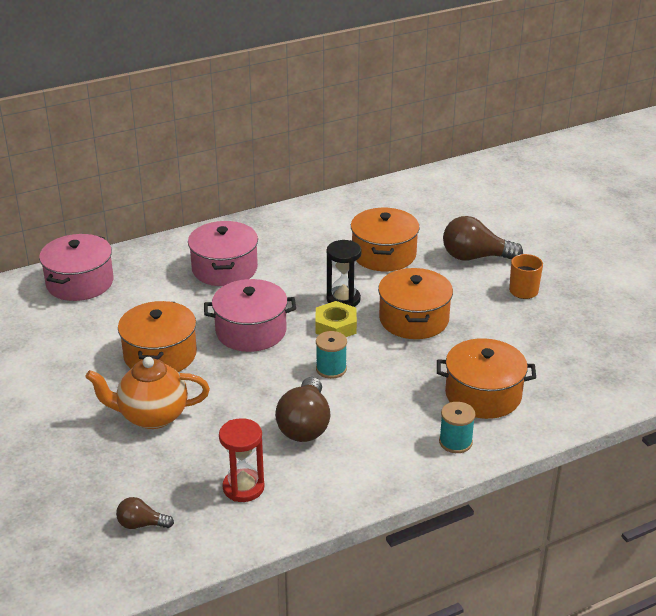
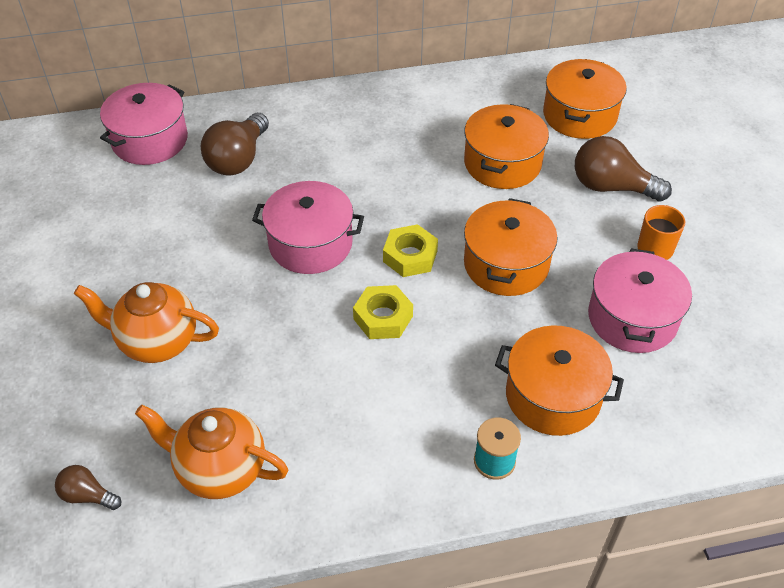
camera: 15 degrees right, 15 degrees up
(160, 355) = (198, 256): orange pot -> orange pot (579, 115)
(224, 269) = (313, 150): pink pot -> pink pot (632, 318)
(243, 487) = (220, 469): red hourglass -> orange teapot
(305, 425) = (323, 393): brown light bulb -> brown light bulb (238, 159)
(331, 369) = (383, 317): turquoise spool -> yellow nut
(343, 299) = (432, 219): black hourglass -> none

